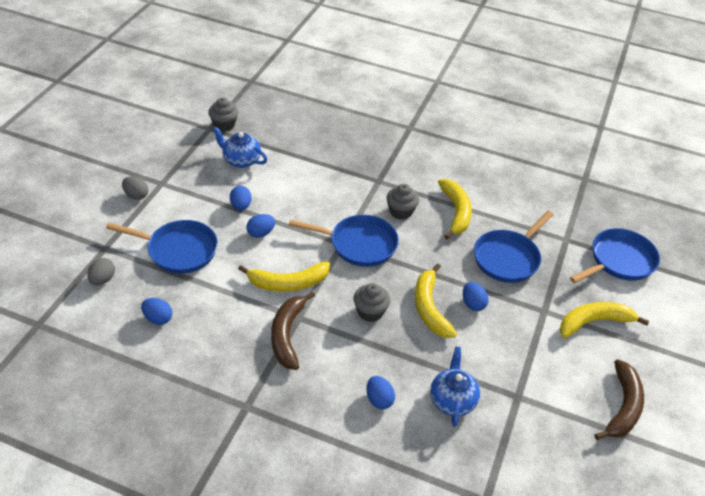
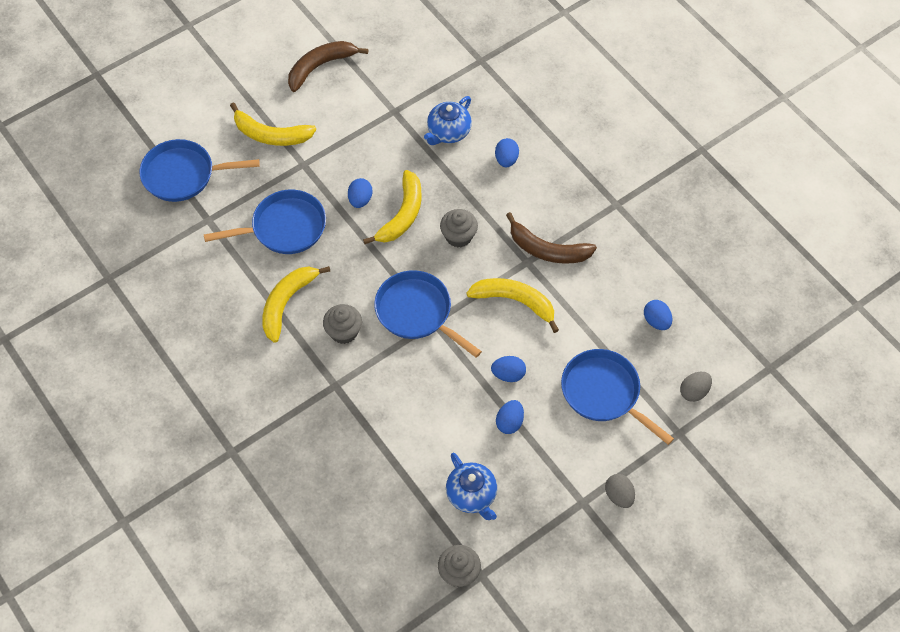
camera: 145 degrees left, 15 degrees up
(287, 335) = (547, 249): brown banana -> brown banana turned 75 degrees clockwise

